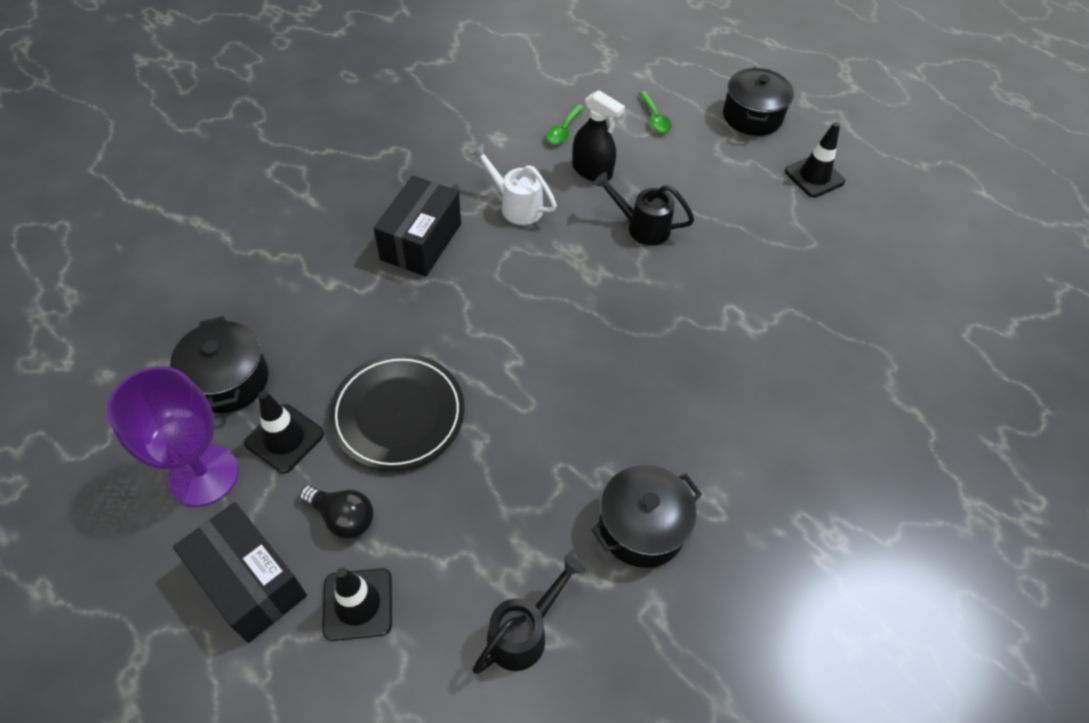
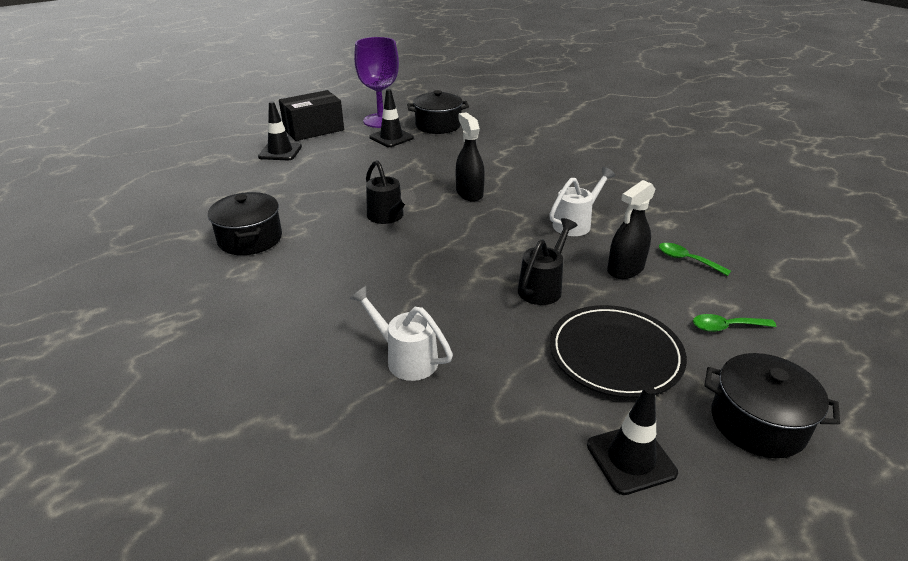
camera: 105 degrees right, 20 degrees down
(343, 517) = (332, 150): black light bulb -> none
(398, 414) = (390, 167): black plate -> black plate (615, 354)
(421, 241) = (538, 182): black box -> none
(464, 307) = (469, 193): none -> black spray bottle
(523, 632) = (223, 192): black watering can -> black watering can (388, 217)
(780, 312) = (406, 358): none -> white watering can

